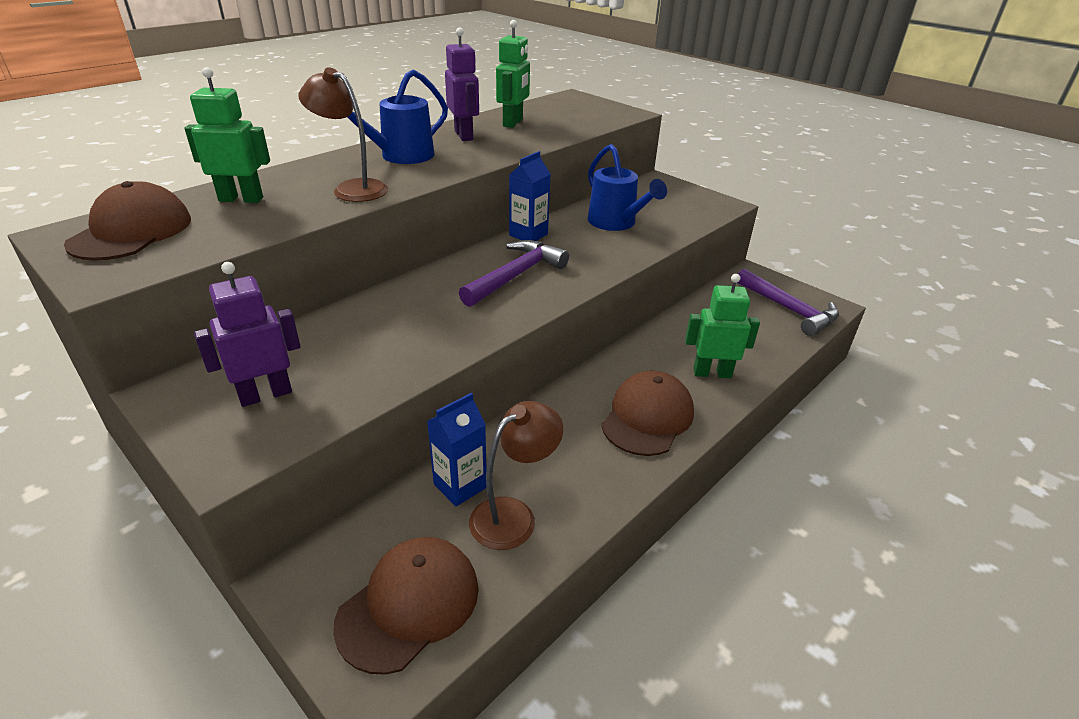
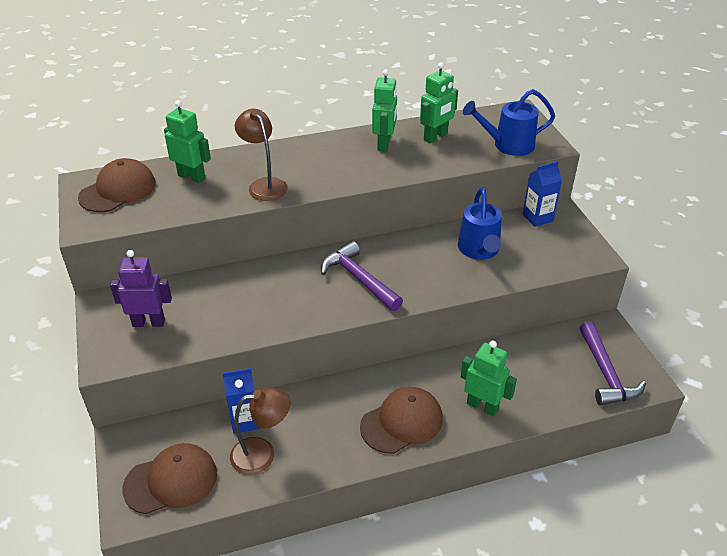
camera: 30 degrees right, 5 degrees up
(399, 156) = (319, 157): blue watering can -> blue watering can (507, 145)
(464, 135) = (384, 144): purple robot -> green robot
(515, 276) = (359, 279): purple hammer -> purple hammer turned 105 degrees counterclockwise
(528, 235) = (399, 242): blue carton -> blue carton (537, 218)

